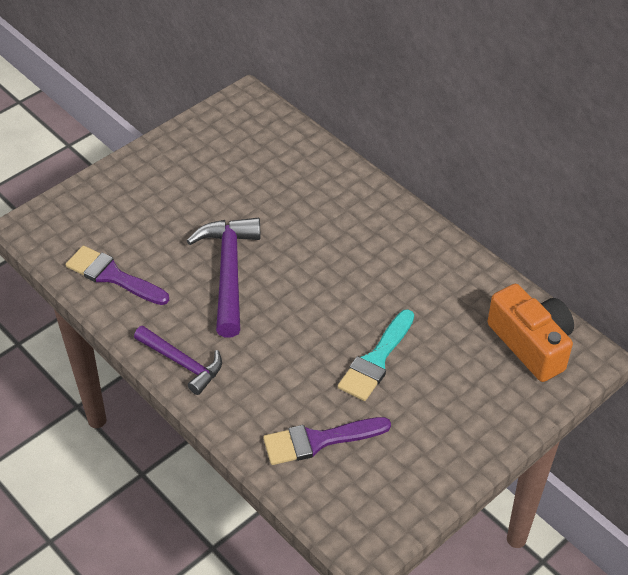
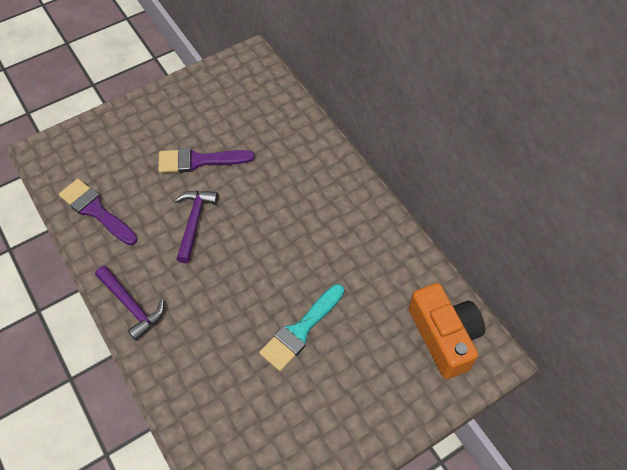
camera: 10 degrees right, 10 degrees up
(228, 273) = (194, 222): purple hammer -> purple hammer, size x0.65
(319, 440) = (230, 405): purple brush -> purple brush (199, 161)

